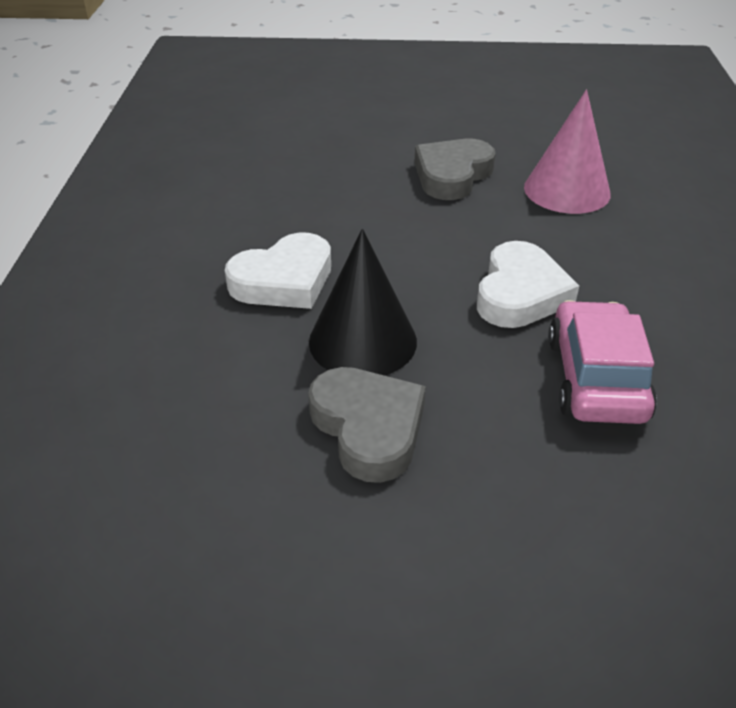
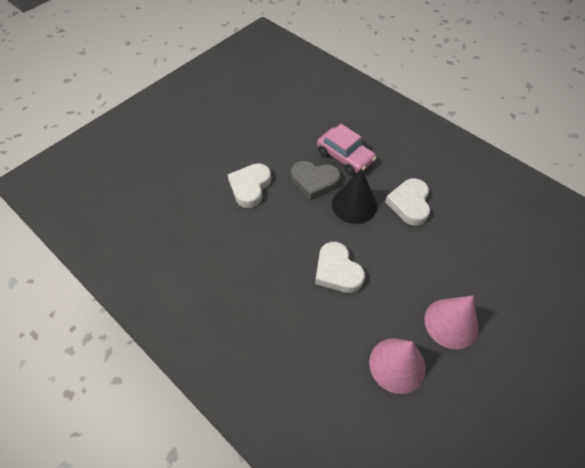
camera: 130 degrees right, 15 degrees up
(452, 175) = (451, 323): grey heart -> pink cone
(513, 531) = (250, 187): none -> white heart
(595, 378) = (276, 254): pink car -> pink car (345, 157)

